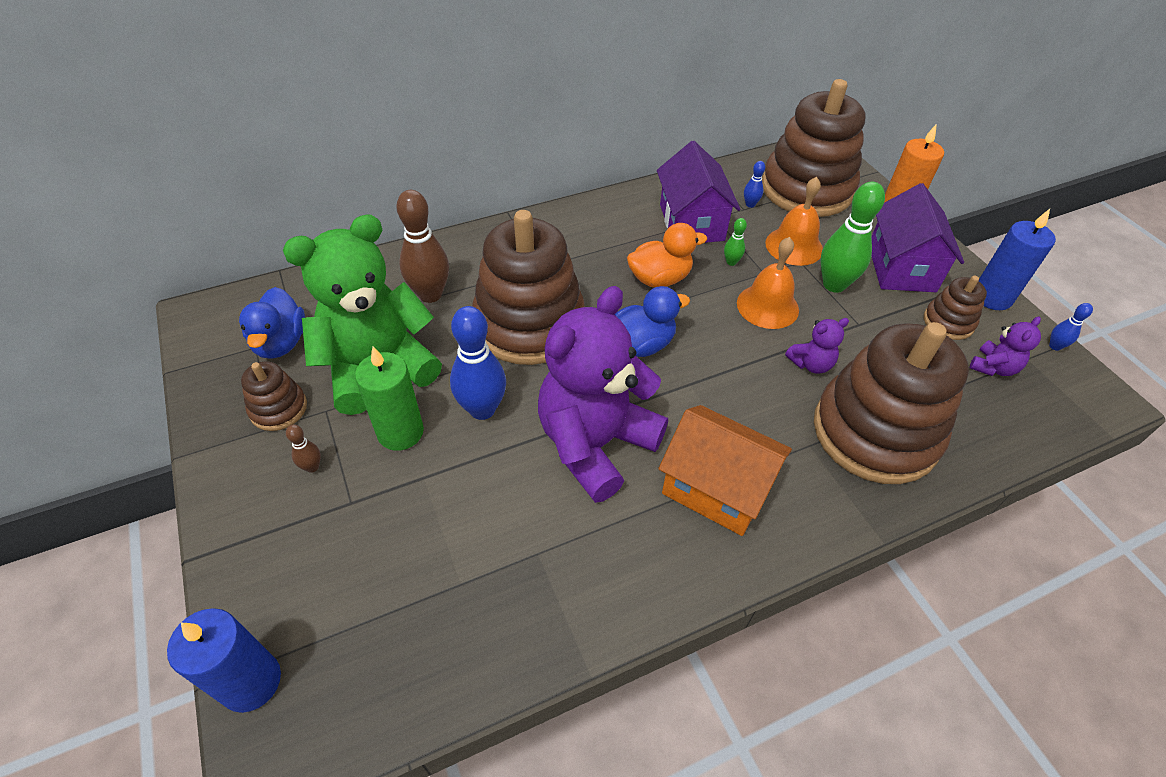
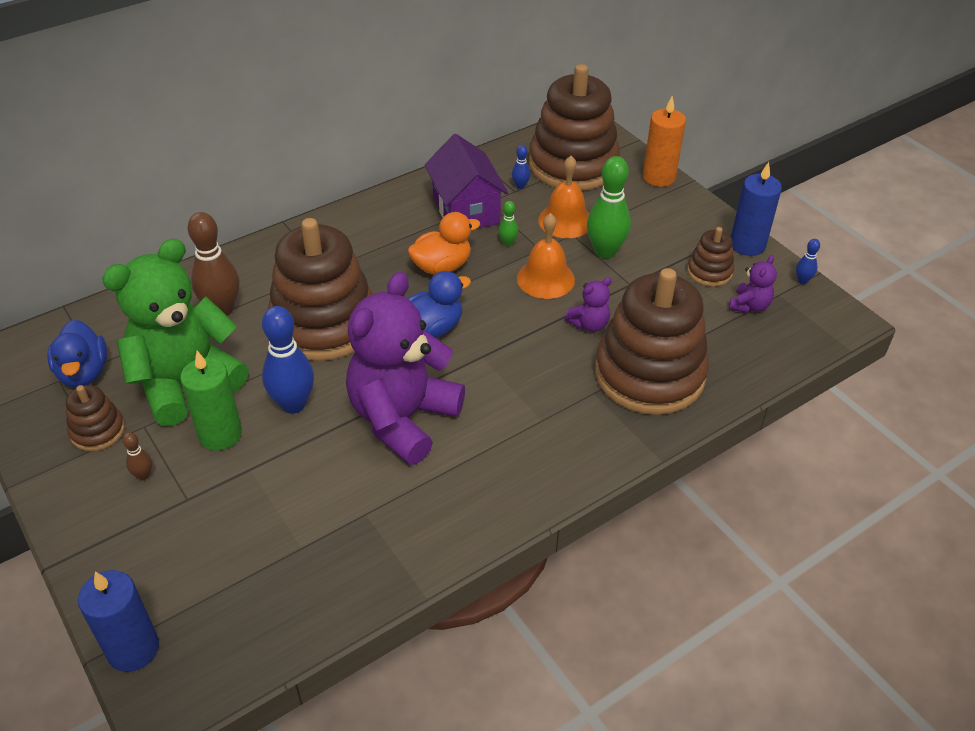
camera: 10 degrees left, 5 degrees down
(716, 488) = (515, 439): orange house -> none
(901, 267) = (665, 228): purple house -> none

